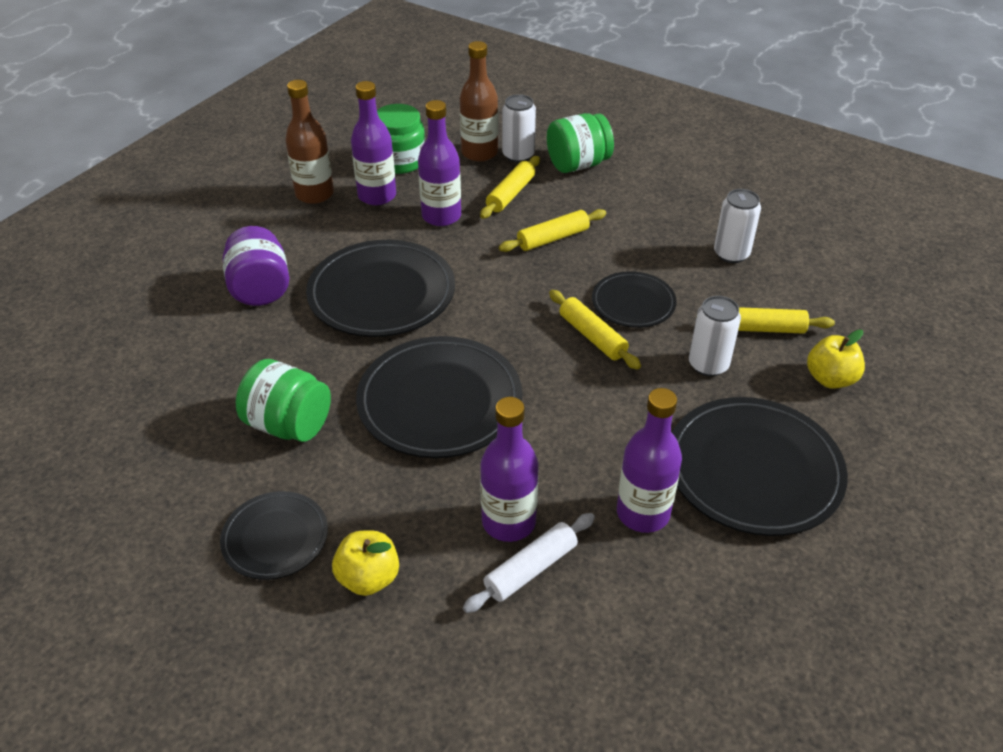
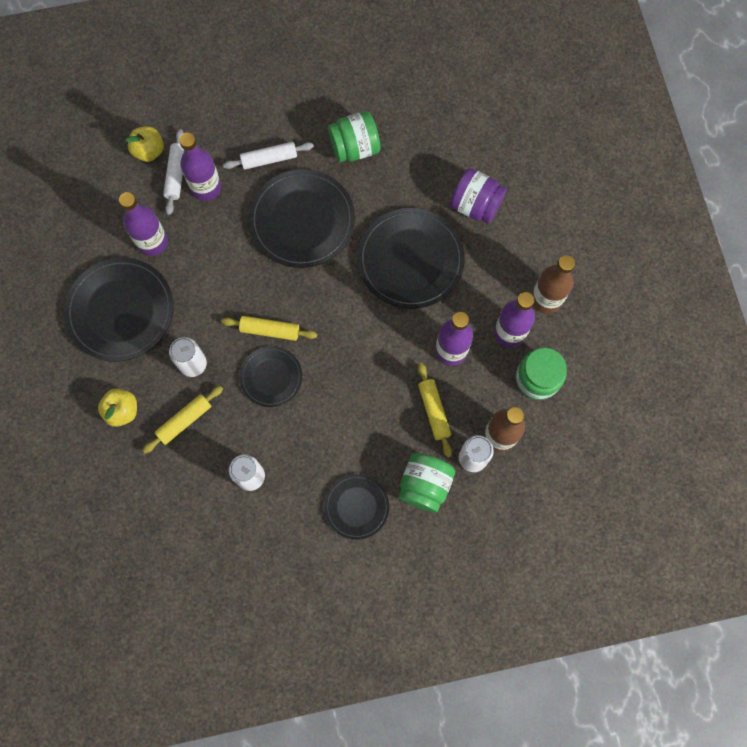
camera: 135 degrees right, 30 degrees up
(275, 538) = (293, 98): black plate -> black plate (356, 507)
(368, 578) = (236, 116): yellow apple -> yellow apple (149, 151)
(394, 491) = (269, 159): none -> white rolling pin
(553, 238) = (367, 392): yellow rolling pin -> none

